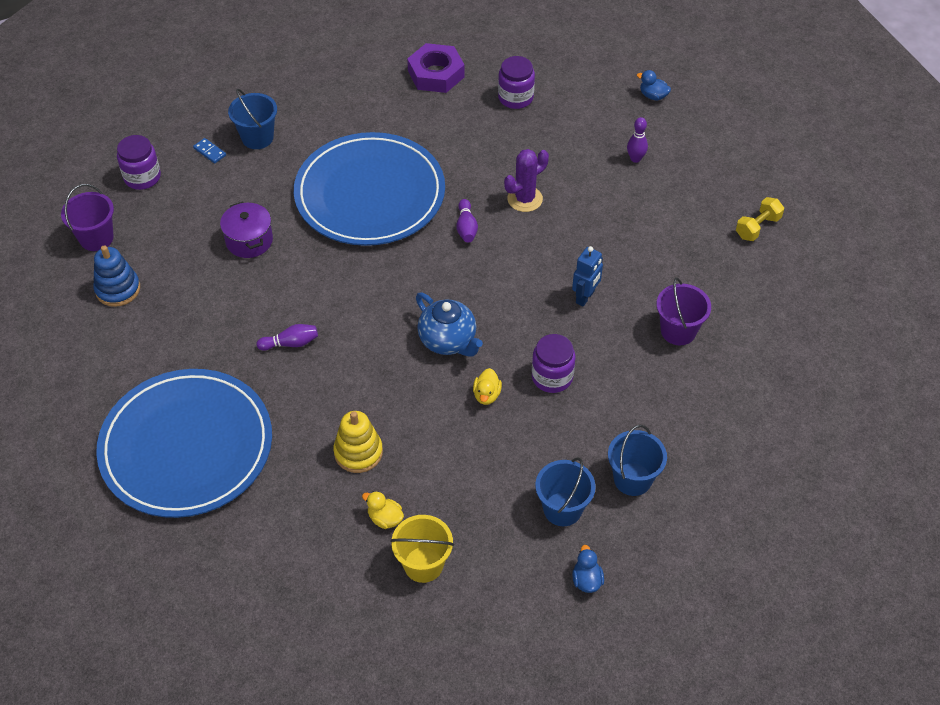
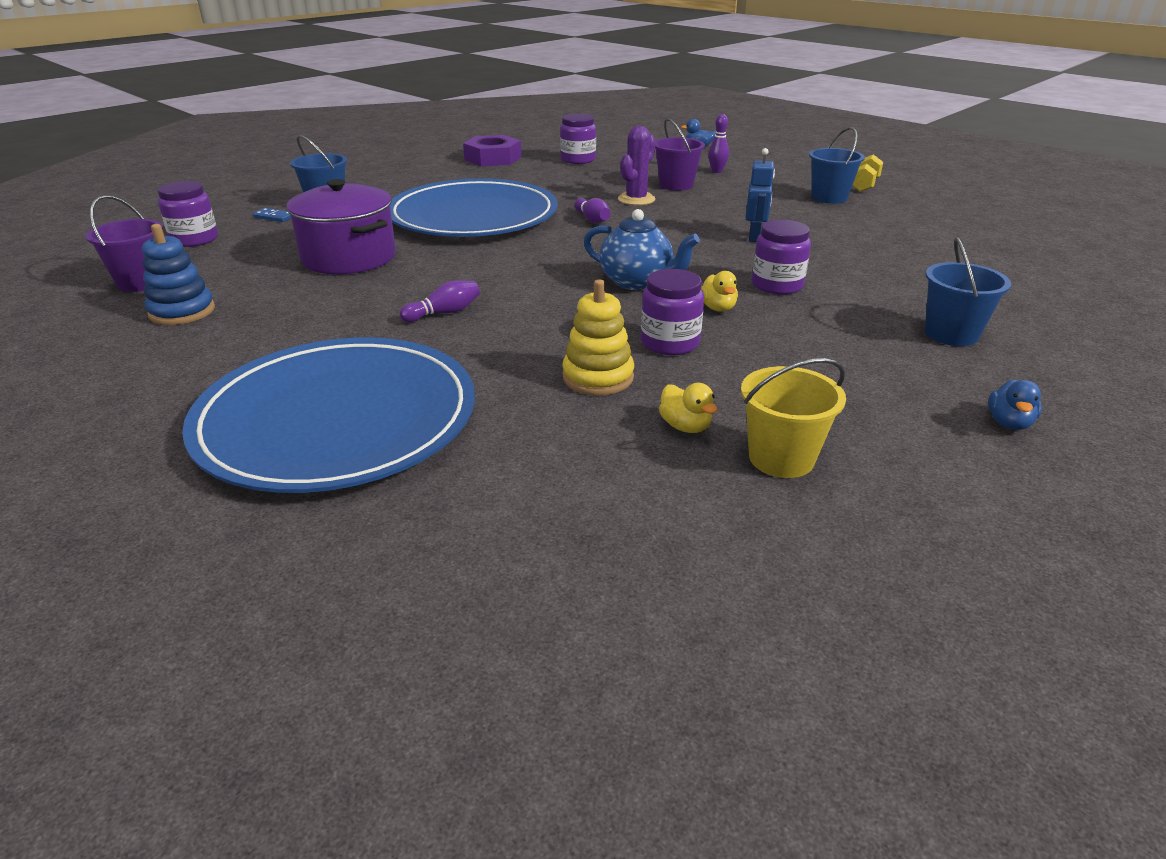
camera: 20 degrees left, 20 degrees down
(249, 240) = (349, 257): purple pot -> purple pot, size x1.59
(385, 518) = (685, 426): yellow duck -> yellow duck turned 135 degrees counterclockwise
(426, 428) = (670, 343): none -> purple jar
(562, 509) = (903, 371): blue bucket -> blue bucket (829, 198)
(586, 580) = (1009, 423): blue duck -> blue duck turned 135 degrees counterclockwise
(678, 331) = (868, 241): purple bucket -> purple bucket (676, 185)

